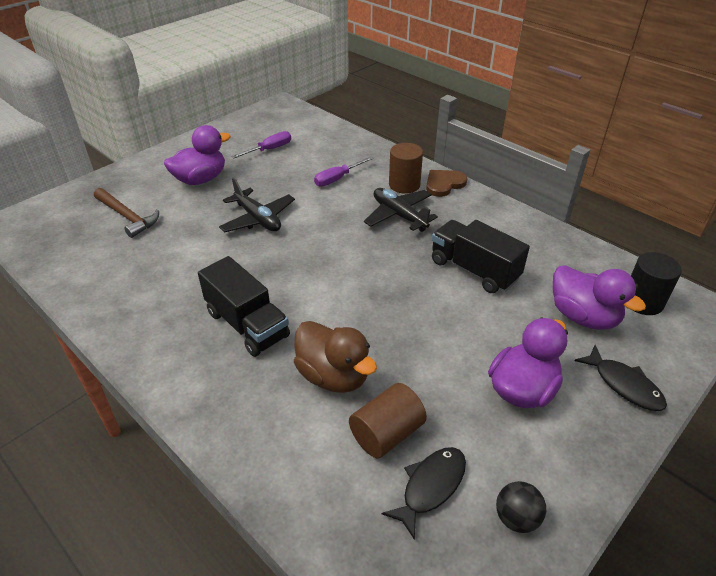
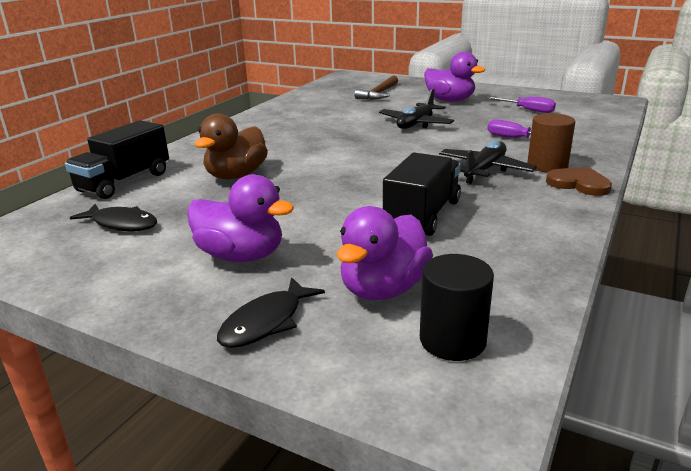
camera: 75 degrees right, 15 degrees down
(247, 324) = (282, 142): black truck -> black truck (124, 182)
(386, 433) = (177, 201): brown cylinder -> none
(516, 518) = (84, 263): black ball -> none

